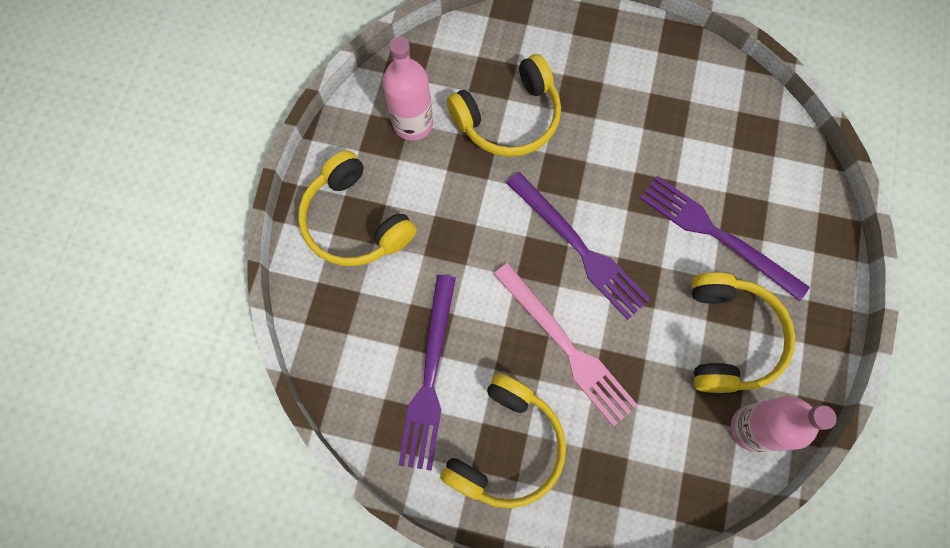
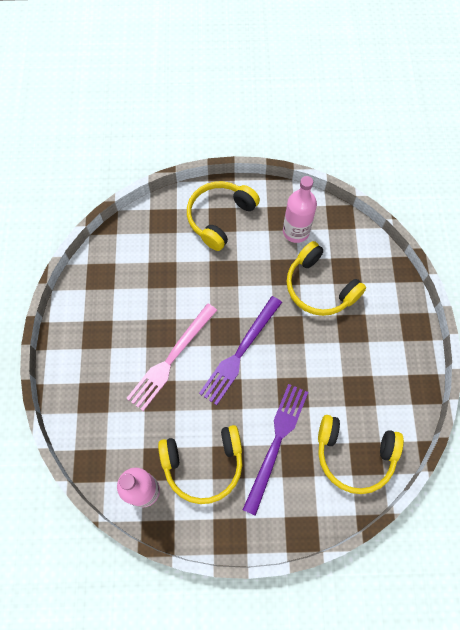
camera: 75 degrees right, 5 degrees down
(430, 377) = (133, 284): purple fork -> none
(507, 447) = (100, 338): yellow headphones -> yellow headphones (354, 455)

